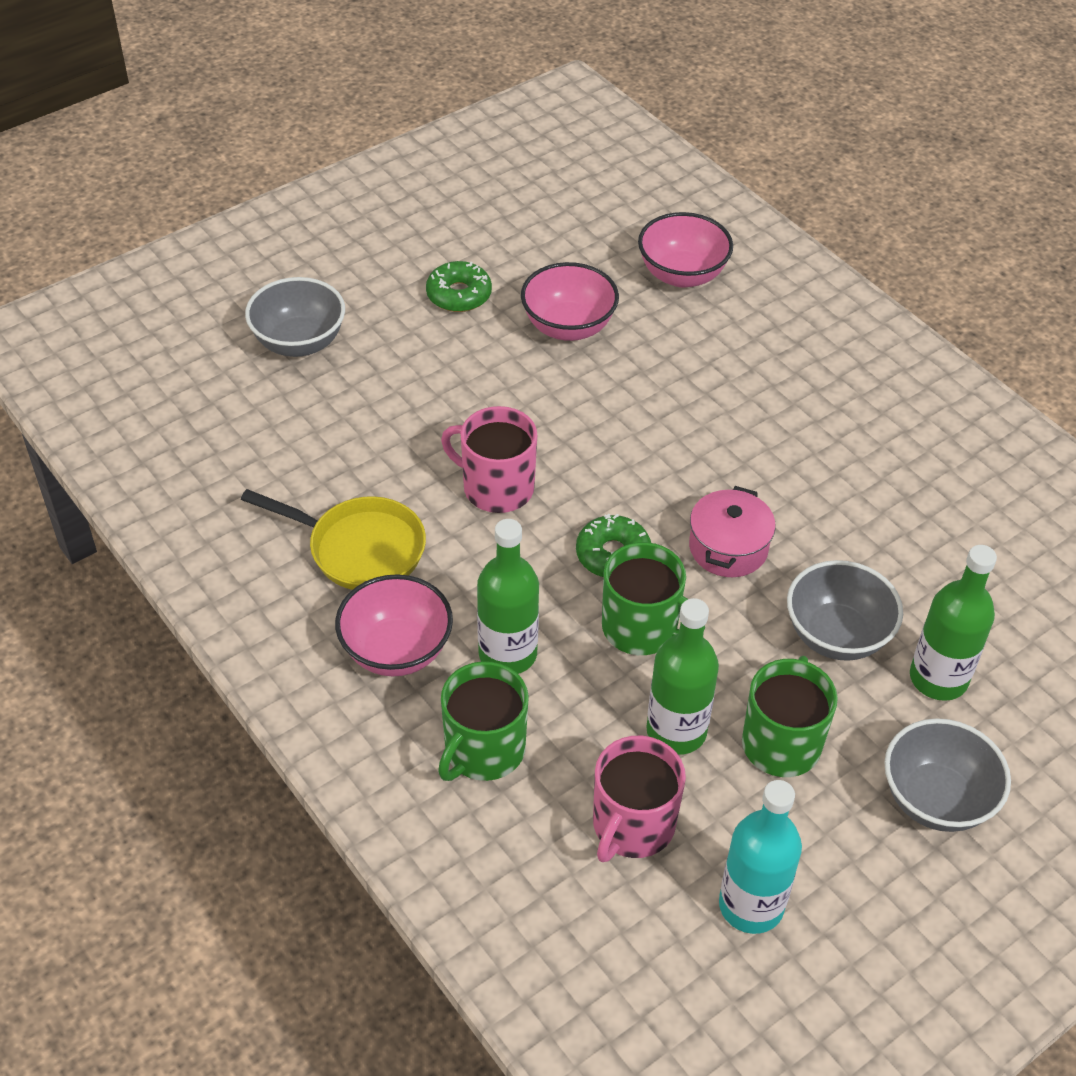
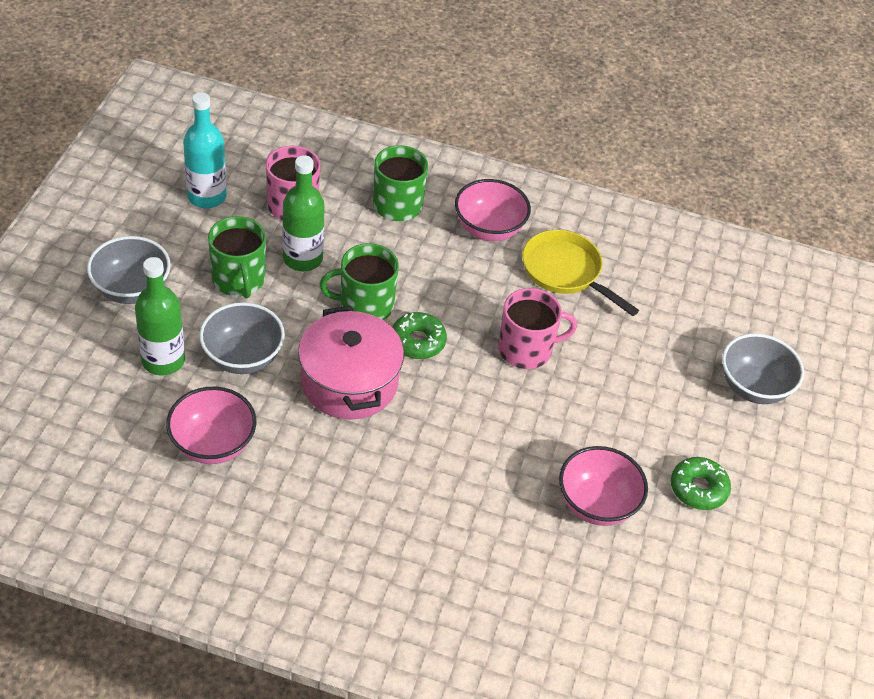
camera: 140 degrees right, 0 degrees up
(360, 549) = (565, 272): yellow pan -> yellow pan turned 60 degrees clockwise
(507, 654) = (428, 255): green bottle -> none
(682, 275) = (558, 611): pink bowl -> pink bowl (213, 444)
(728, 548) = (349, 382): pink pot -> pink pot, size x1.59

